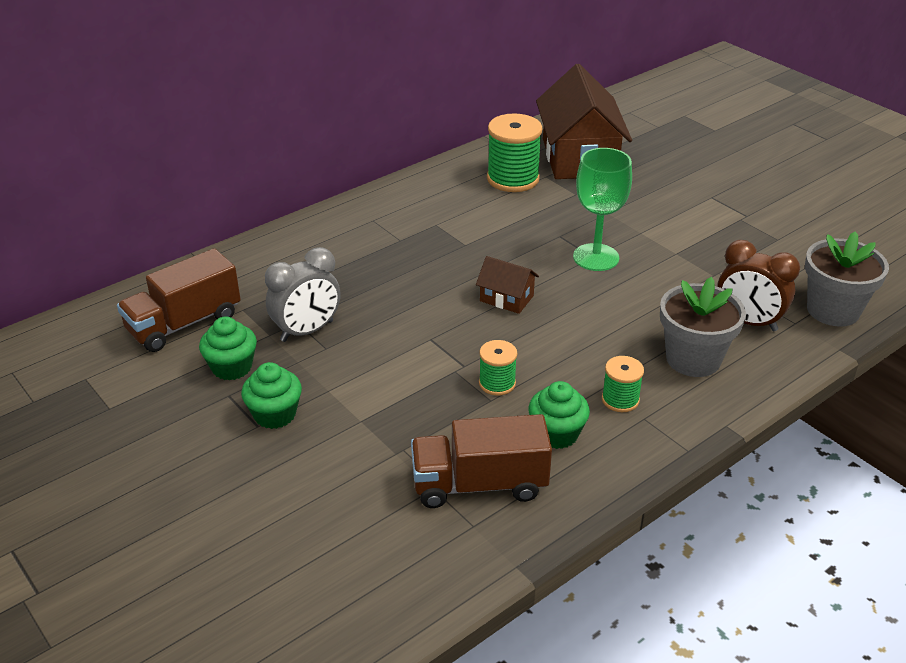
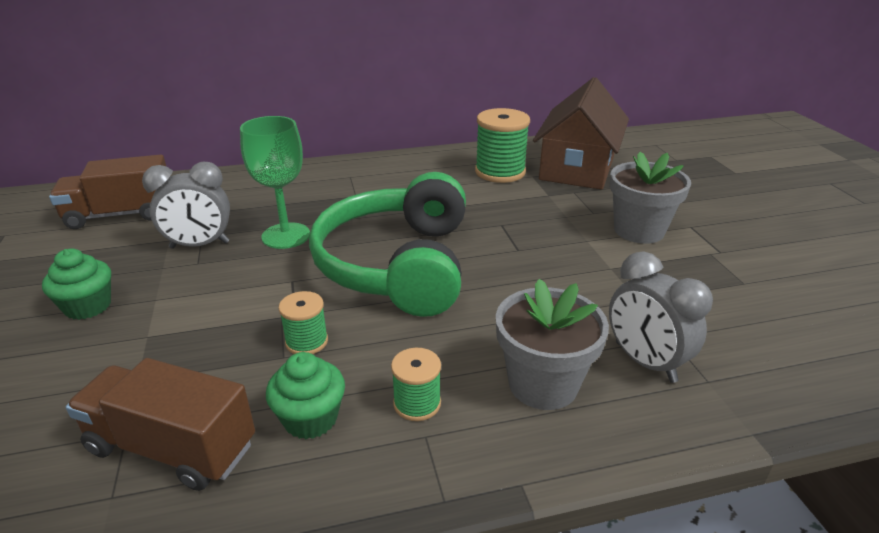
camera: 25 degrees right, 5 degrees down
(232, 367) = (109, 257): green cupcake -> none
(506, 298) = (398, 264): brown house -> green headphones
(596, 257) = (520, 251): green goblet -> green goblet (286, 236)
(748, 322) = (645, 362): brown clock -> grey clock
(833, 310) = (771, 381): grey flower pot -> grey flower pot (639, 230)

